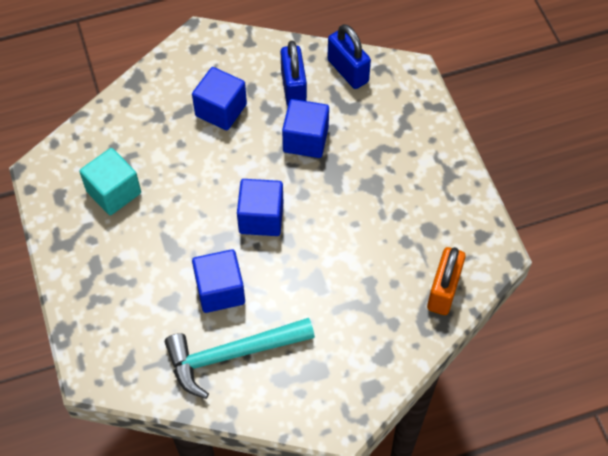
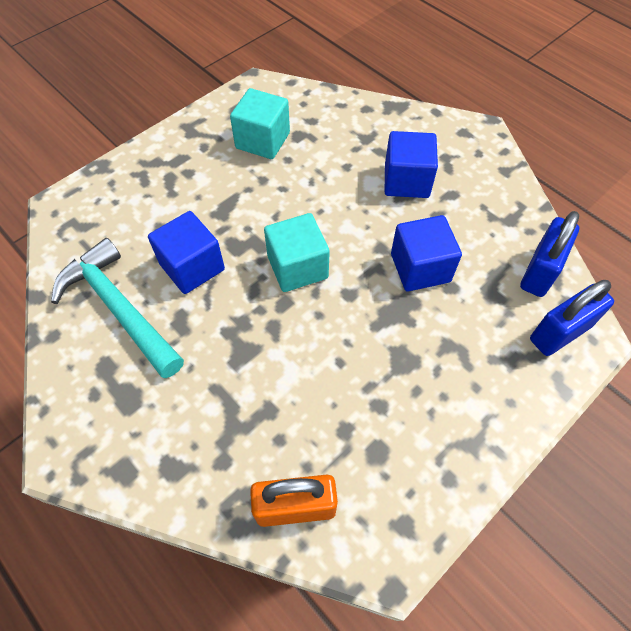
camera: 65 degrees right, 0 degrees up
(261, 218) = (297, 267): blue cube -> turquoise cube
(293, 88) = (478, 230): blue padlock -> blue padlock (560, 333)

